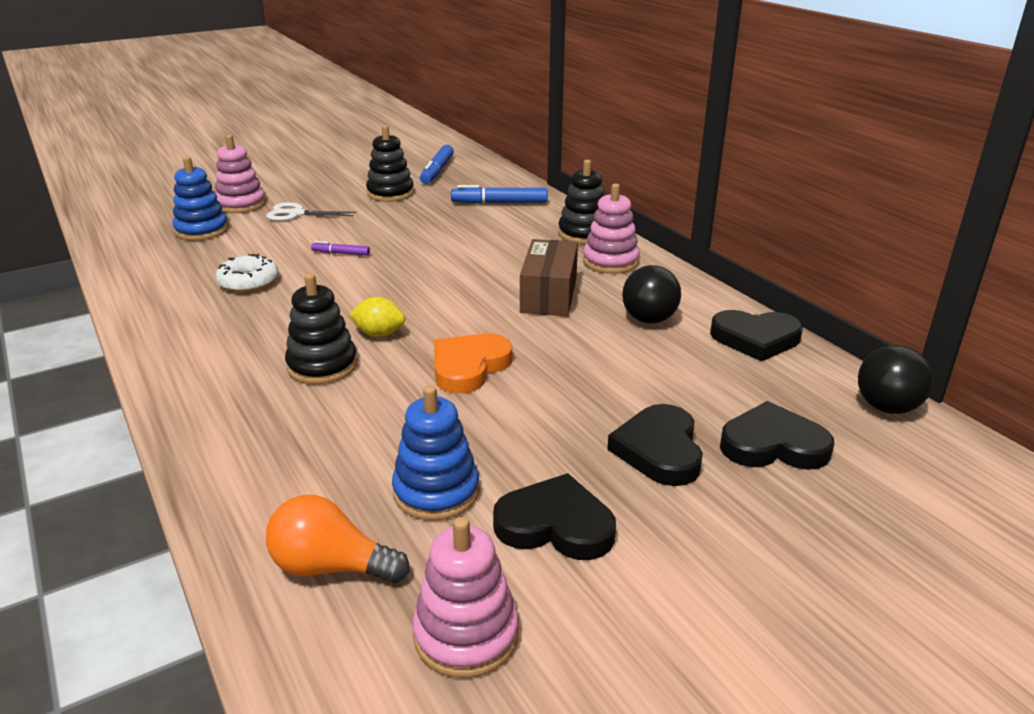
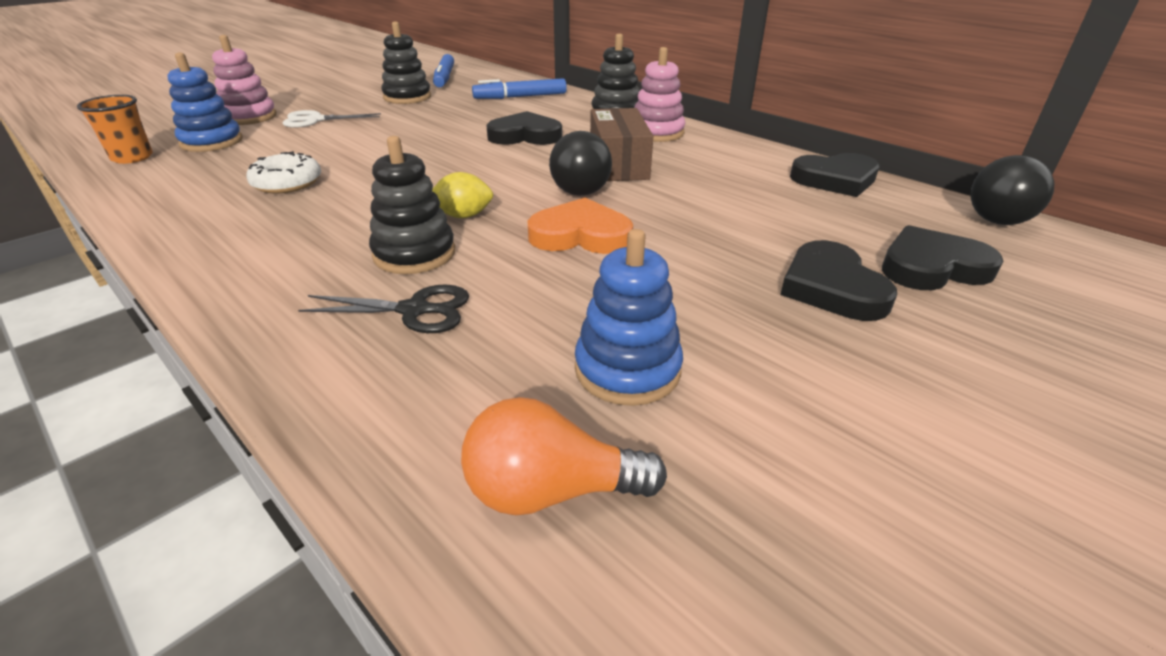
camera: 15 degrees left, 5 degrees up
(135, 241) = (132, 157): none -> orange cup
(300, 416) = (415, 310): none -> black scissors
(341, 253) = (381, 149): purple marker -> none
(466, 635) = (783, 548): pink stacking toy -> none
(469, 367) = (580, 235): orange heart -> orange heart turned 75 degrees clockwise
(555, 525) = (787, 384): black heart -> black heart (525, 135)
(649, 319) = (728, 174): black ball -> black ball (580, 193)

